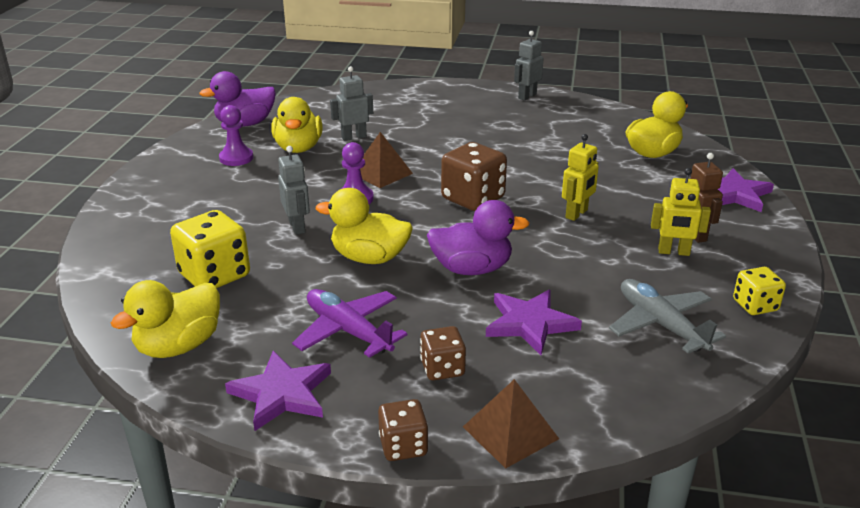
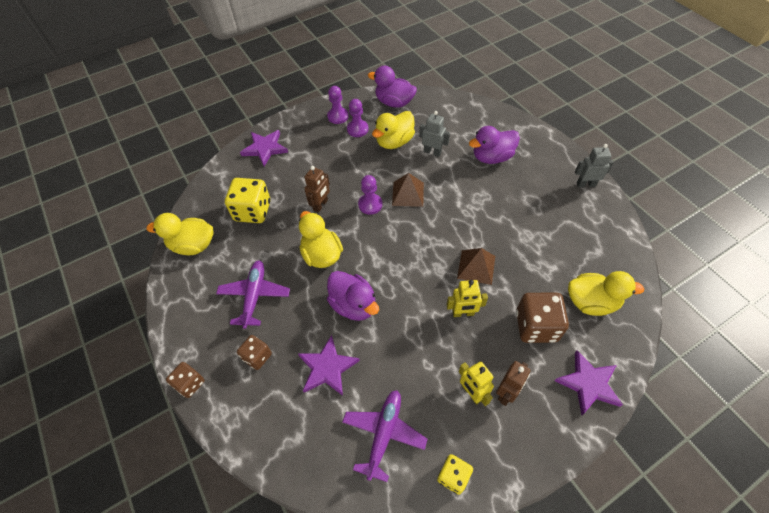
camera: 50 degrees right, 25 degrees up
(191, 160) = (338, 116): none -> purple pawn
(282, 393) = (190, 309): purple star -> purple star (265, 148)
(297, 227) = (320, 205): grey robot -> brown robot
(419, 115) = (492, 157): none -> purple duck
(473, 199) = (425, 252): brown dice -> brown dice (536, 326)
(510, 432) = (231, 421): brown pyramid -> brown pyramid (476, 267)
(661, 324) = (384, 434): grey plane -> purple plane

